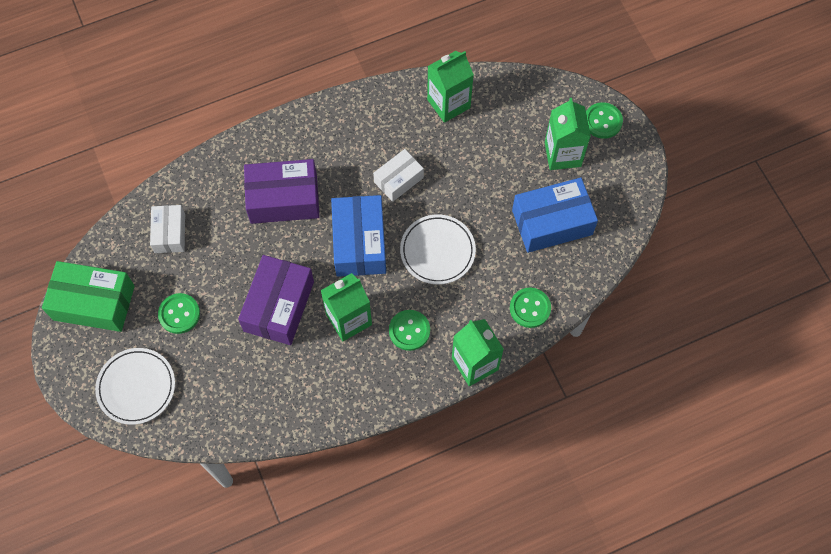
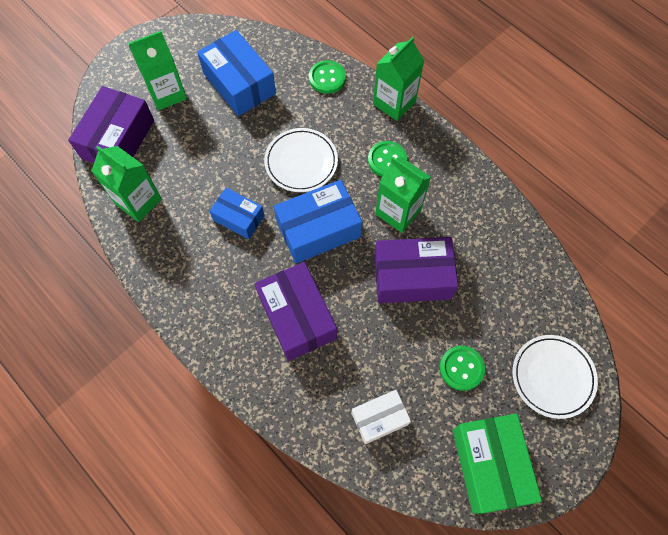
camera: 110 degrees left, 0 degrees up
(398, 180) = (238, 218): white box -> blue box
(523, 101) = (118, 139): none -> purple box
(602, 121) = (122, 72): green button -> none

